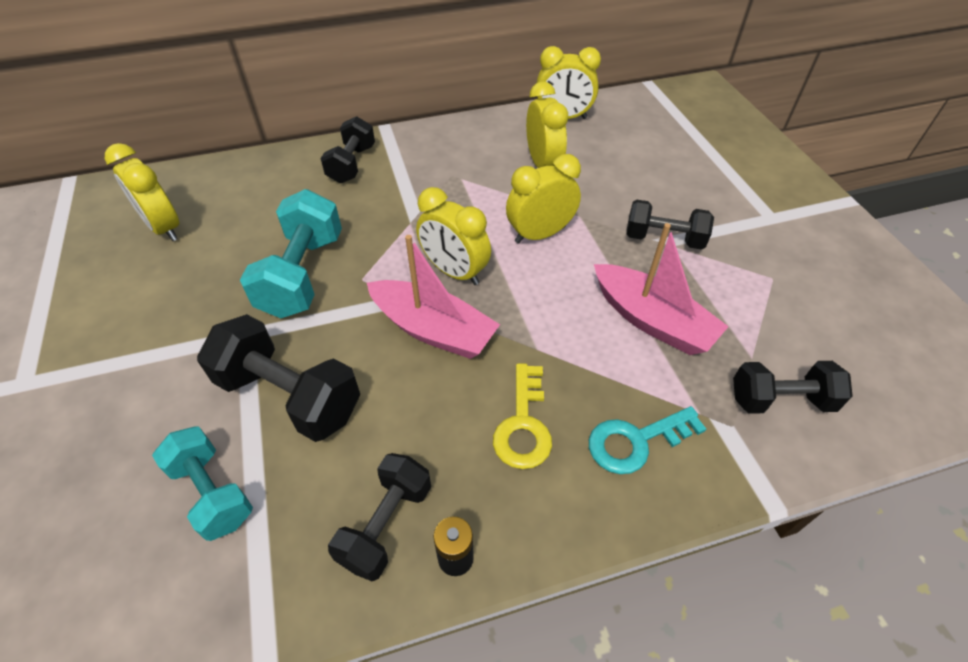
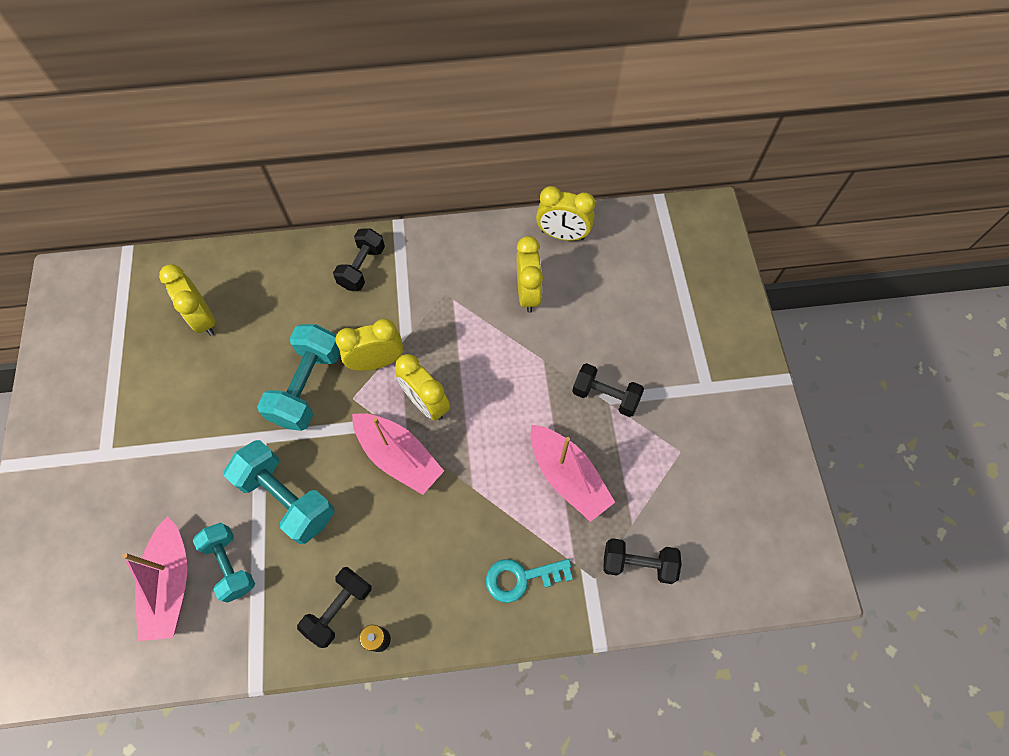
camera: 10 degrees right, 15 degrees up
(118, 534) = (171, 583): none -> pink boat
(290, 396) = (287, 498): black dumbbell -> turquoise dumbbell
(523, 424) = (446, 550): yellow key -> none
(540, 234) = (504, 374): yellow clock -> yellow clock (377, 362)

